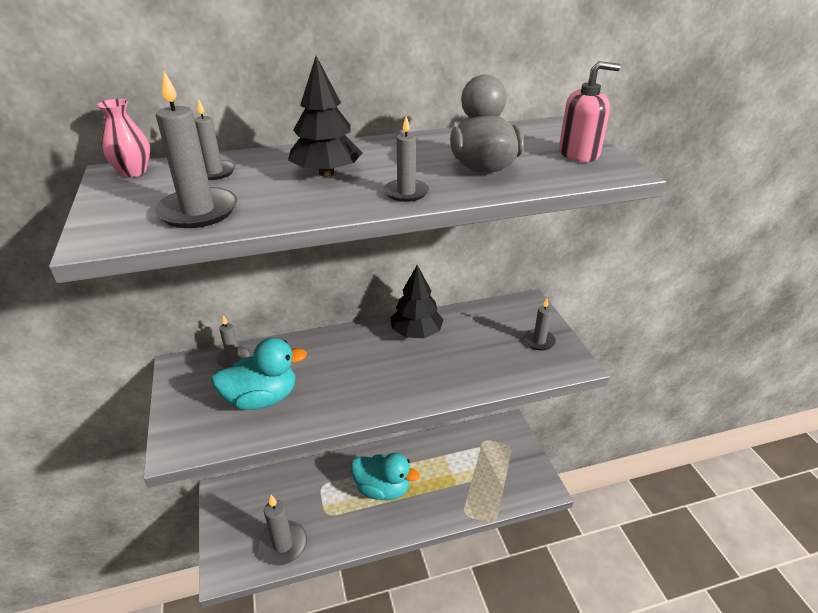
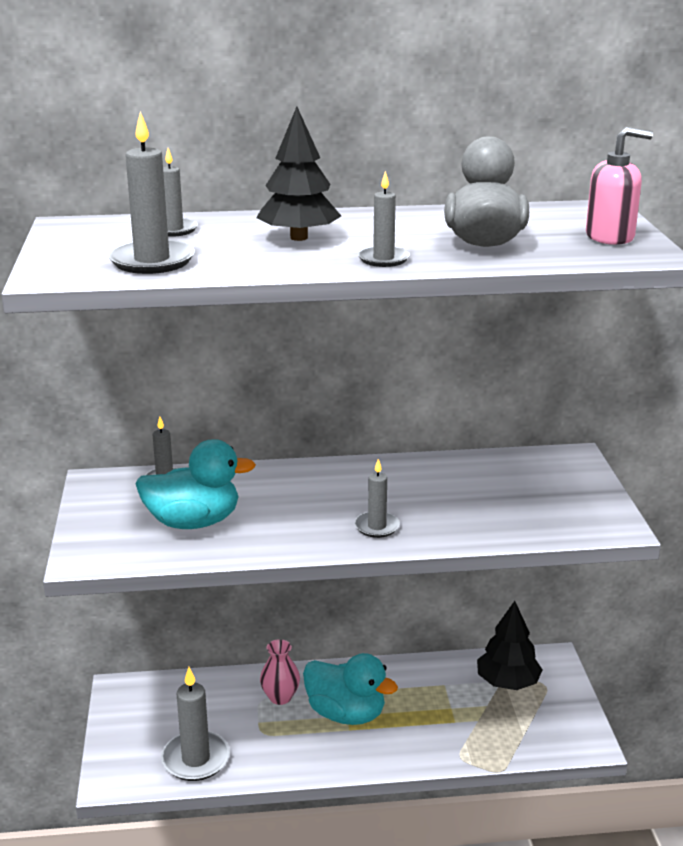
camera: 10 degrees right, 10 degrees down
(133, 172) = (85, 225): pink vase -> pink vase (280, 697)
(416, 333) = (407, 475): black tree -> black tree (507, 682)
(539, 341) = (574, 498): grey candle -> grey candle (377, 527)

